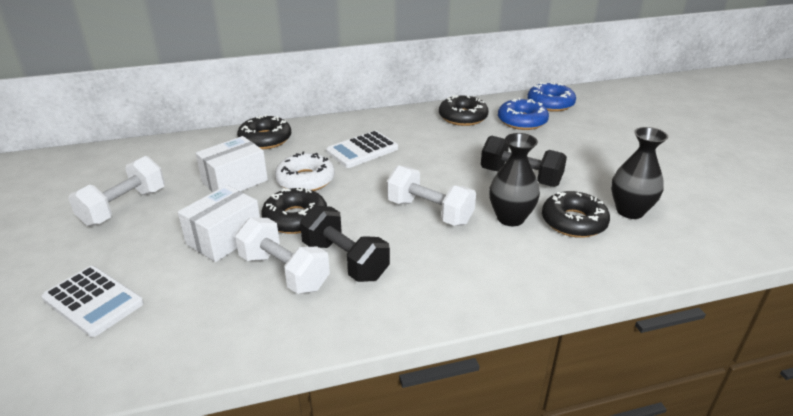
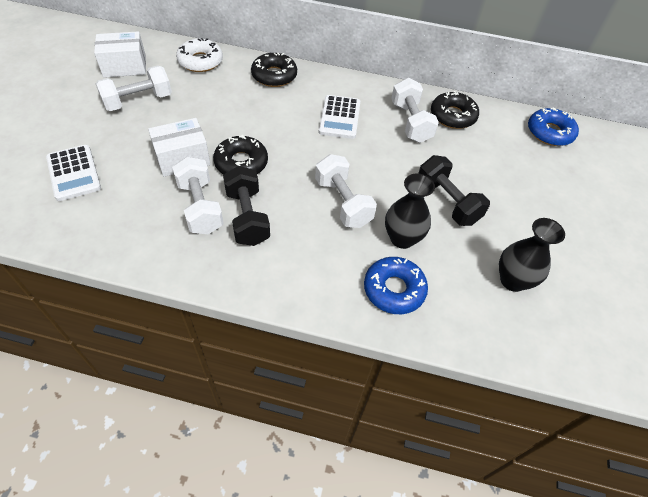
camera: 25 degrees right, 20 degrees up
(235, 181) = (224, 109): white box -> white box (125, 66)
(305, 180) = (274, 129): white donut -> white donut (200, 61)
(362, 150) = (339, 117): white calculator -> white calculator turned 75 degrees counterclockwise
(431, 133) = (410, 122): none -> white dumbbell
(522, 121) = (503, 142): blue donut -> blue donut (394, 289)
(573, 222) = (452, 267): black donut -> none

